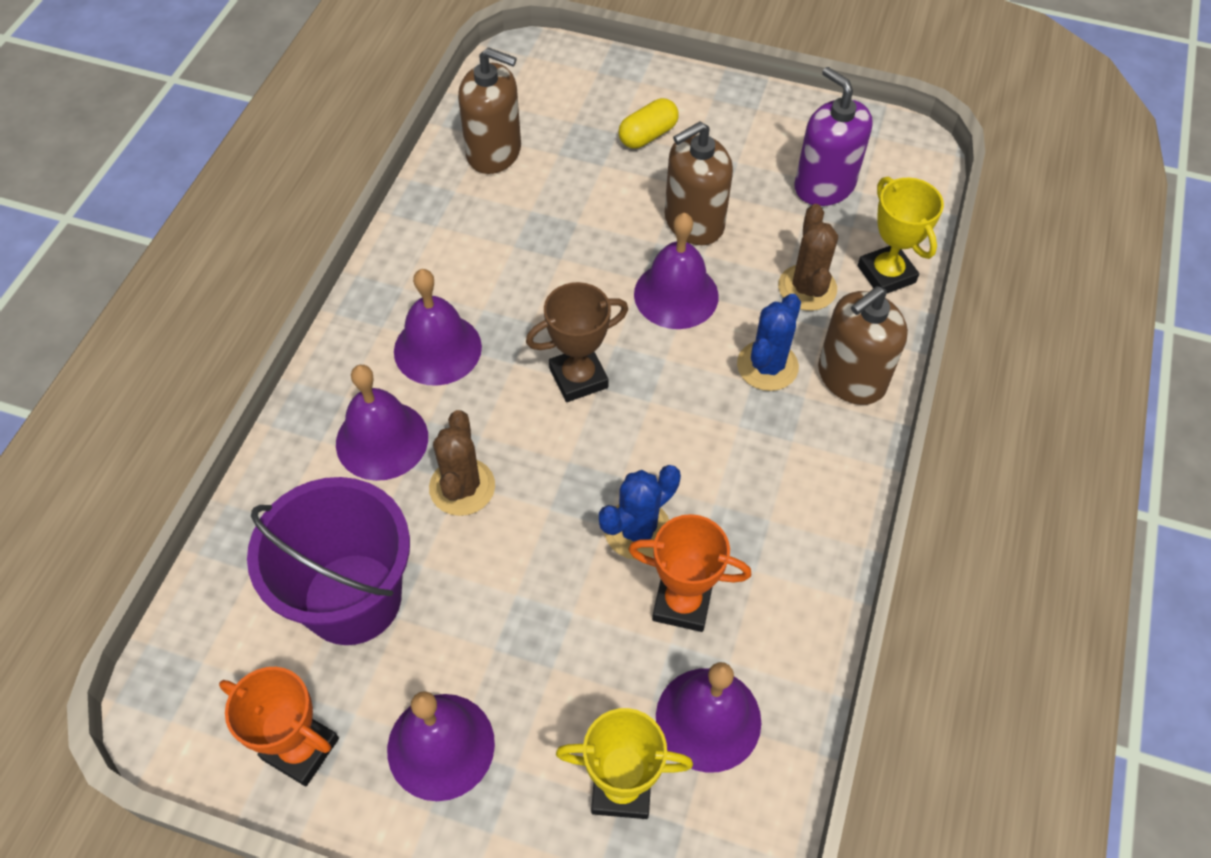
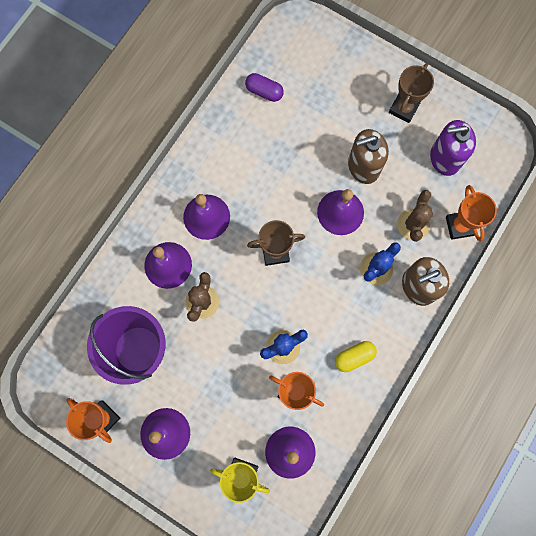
camera: 15 degrees right, 20 degrees up
(494, 152) = (264, 91): brown soap dispenser -> purple capsule
(648, 135) = (354, 99): yellow capsule -> yellow capsule (354, 357)
(732, 133) = (403, 108): none -> brown trophy
(824, 185) = (445, 158): purple soap dispenser -> purple soap dispenser turned 75 degrees counterclockwise
(886, 274) = (459, 226): yellow trophy -> orange trophy

